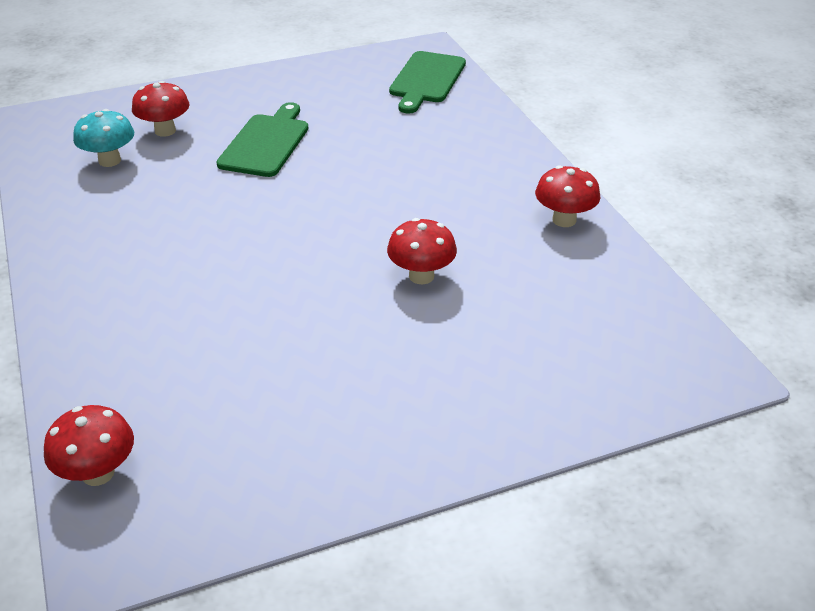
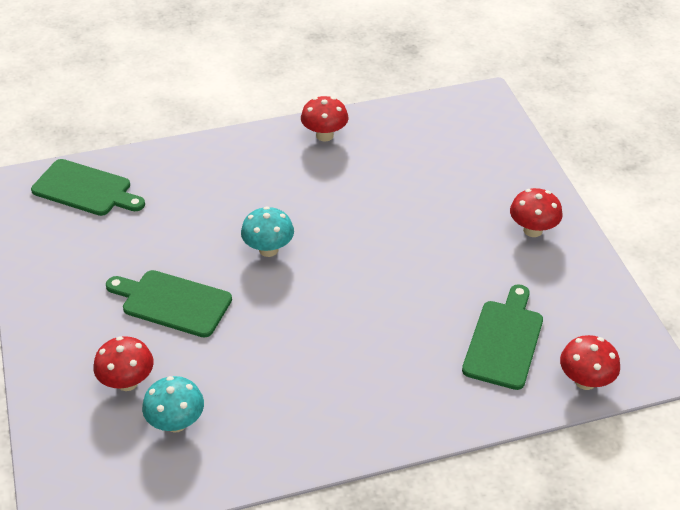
camera: 85 degrees left, 5 degrees up
(184, 390) = (504, 340): none -> green cutting board
(346, 193) = (268, 249): none -> turquoise mushroom
(421, 276) = (384, 213): red mushroom -> red mushroom (532, 230)

